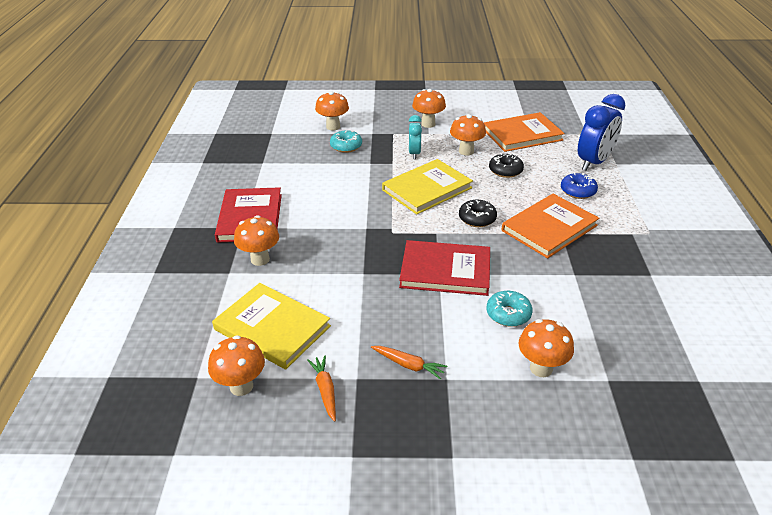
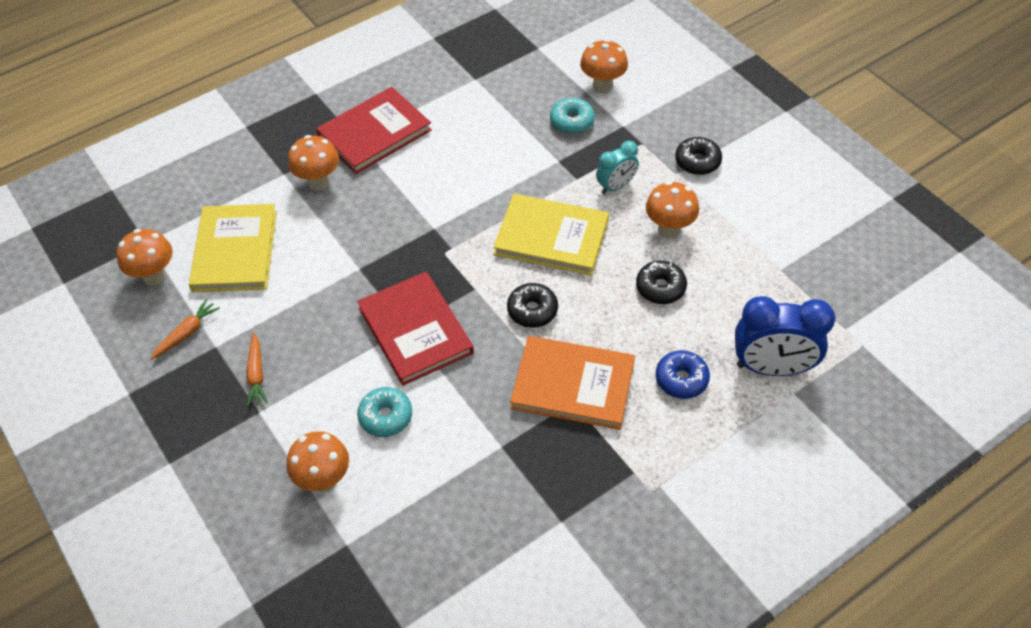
camera: 55 degrees right, 15 degrees up
(428, 124) = (697, 161): orange mushroom -> black donut
(522, 135) = (768, 263): orange book -> none

